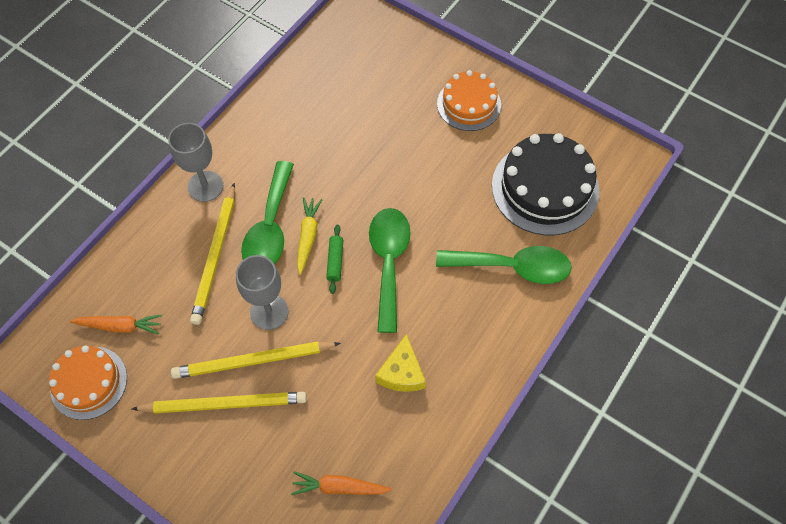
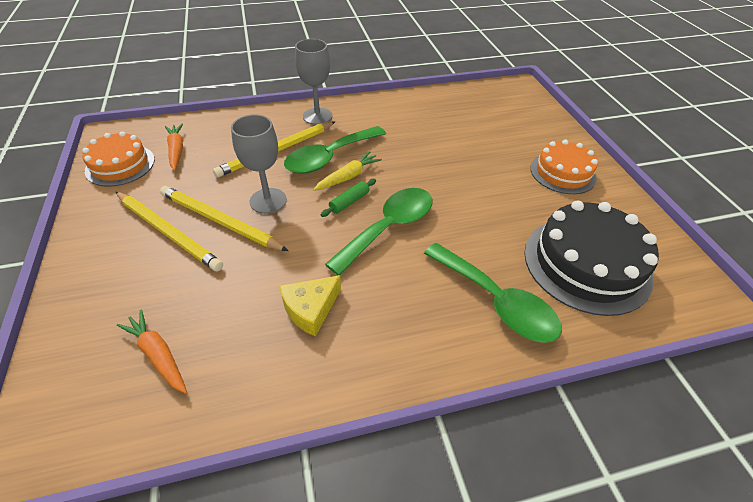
camera: 40 degrees right, 15 degrees down
(120, 326) = (176, 150): orange carrot -> orange carrot turned 150 degrees counterclockwise

